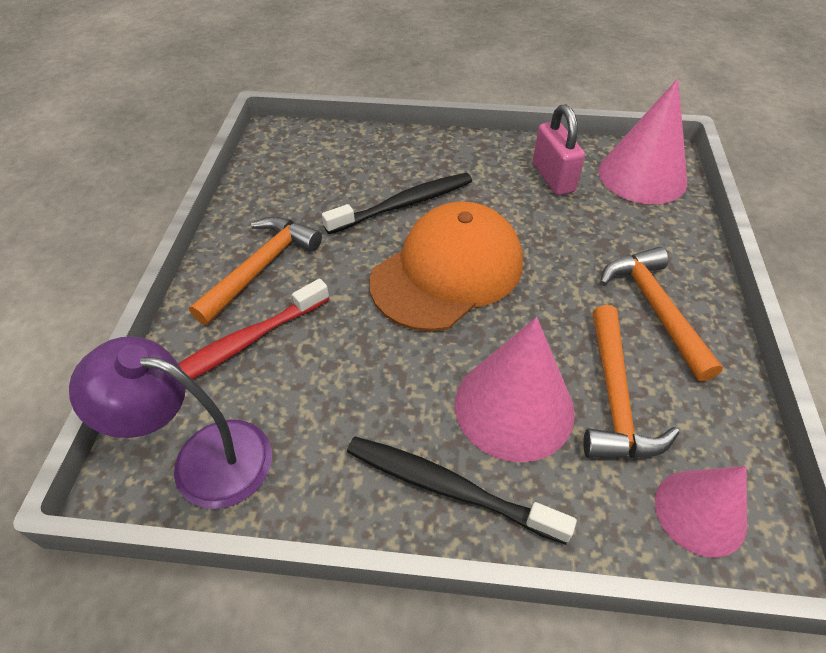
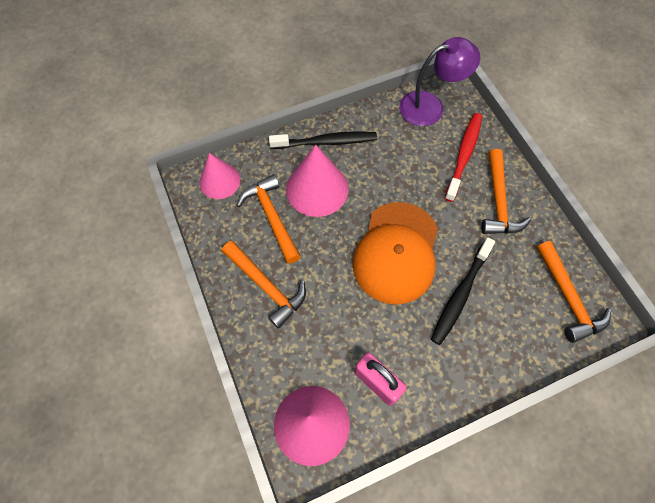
camera: 150 degrees right, 15 degrees up
(293, 160) = (568, 298): none -> orange hammer

